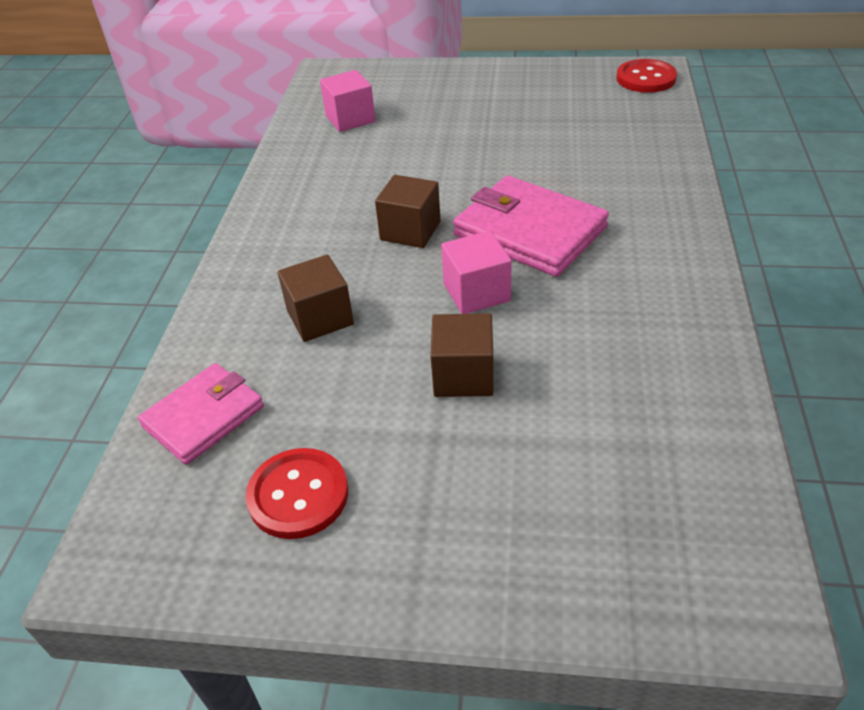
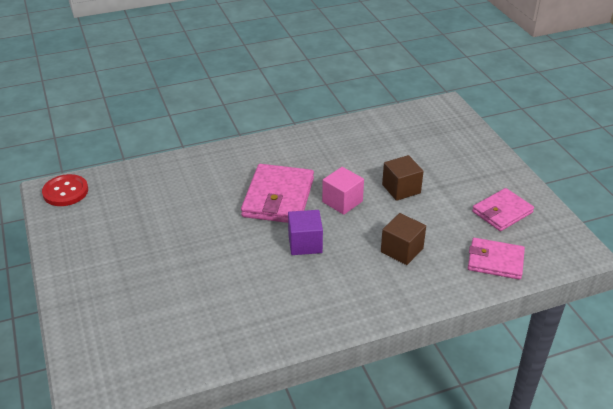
camera: 120 degrees left, 5 degrees down
(298, 495) = (502, 212): red button -> pink wallet
(350, 119) = (177, 331): pink cube -> none
(410, 231) = (305, 244): brown cube -> purple cube

